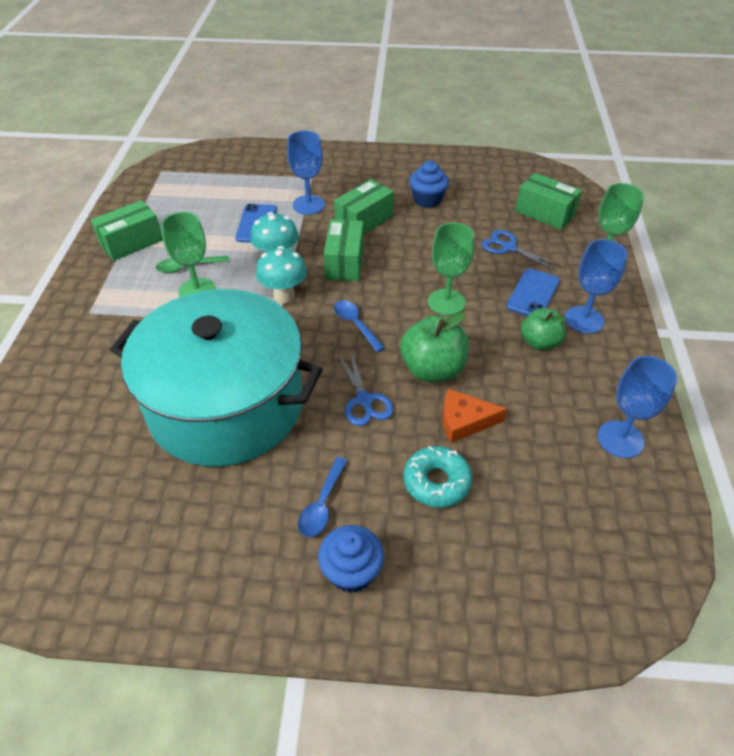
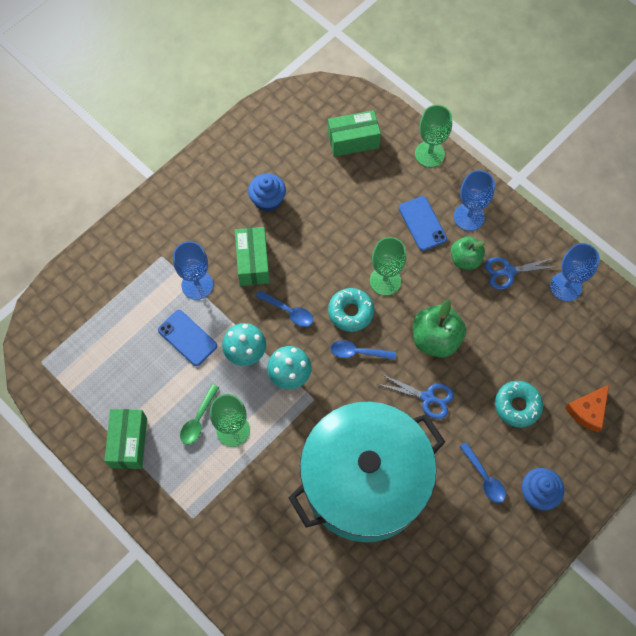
camera: 50 degrees left, 20 degrees up
(344, 262) = (289, 311): green box -> blue spoon
(389, 298) = (350, 312): none -> turquoise donut
(464, 421) = (489, 355): orange cheese -> orange cheese (588, 411)
(508, 247) = (367, 196): blue scissors -> blue scissors (508, 272)

